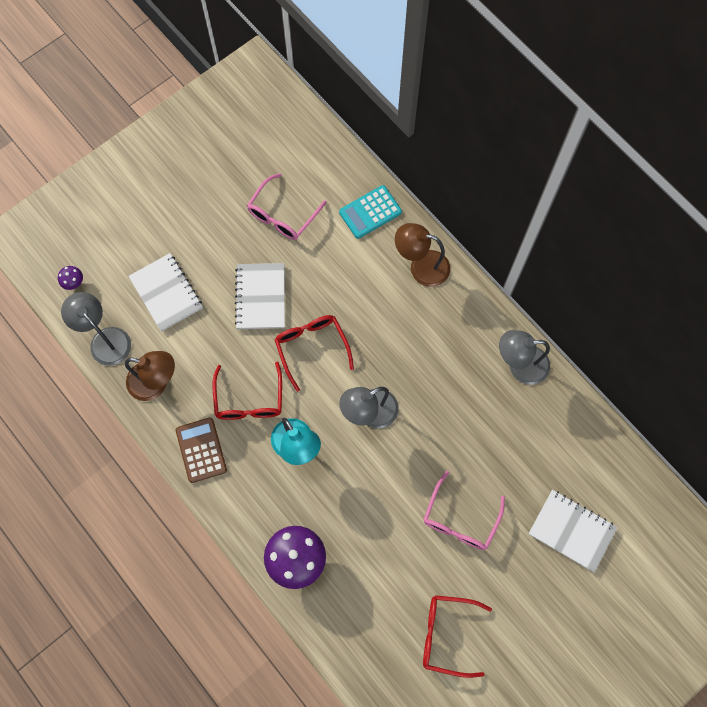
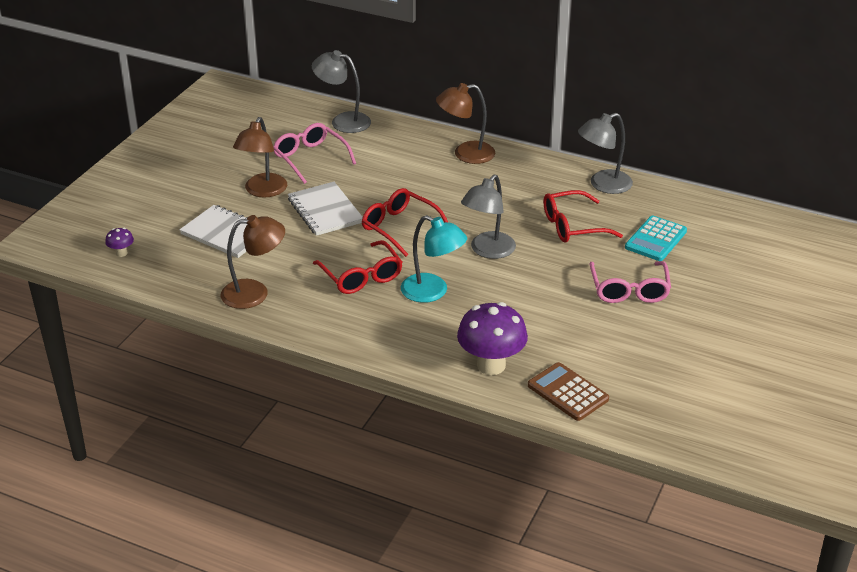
camera: 25 degrees left, 35 degrees down
(105, 339) = (180, 280): grey lamp -> grey lamp (343, 121)
(201, 450) = (335, 322): brown calculator -> brown calculator (568, 392)
(221, 246) = (262, 191): none -> brown lamp
(282, 215) = (310, 158): pink glasses -> pink glasses turned 135 degrees clockwise
(370, 212) = (393, 136): turquoise calculator -> turquoise calculator (655, 239)
(447, 635) = (681, 367): red glasses -> red glasses (573, 226)
(571, 530) = (736, 266): white notebook -> none

